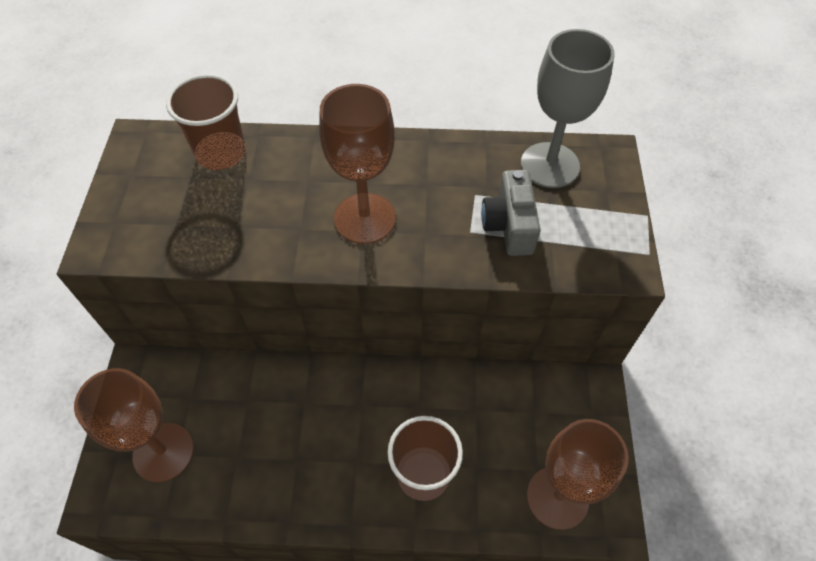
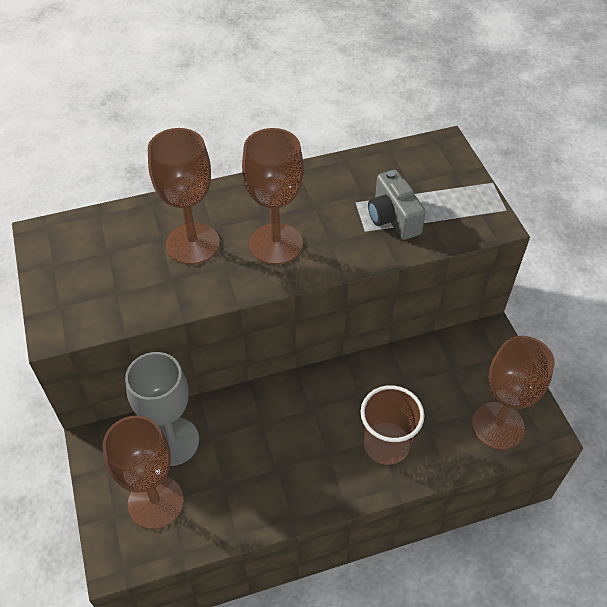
camera: 20 degrees left, 5 degrees down
(221, 153) = (125, 225): brown cup -> none
(278, 192) = (192, 244): none -> brown goblet
(549, 165) = (403, 164): grey goblet -> grey goblet (172, 441)

